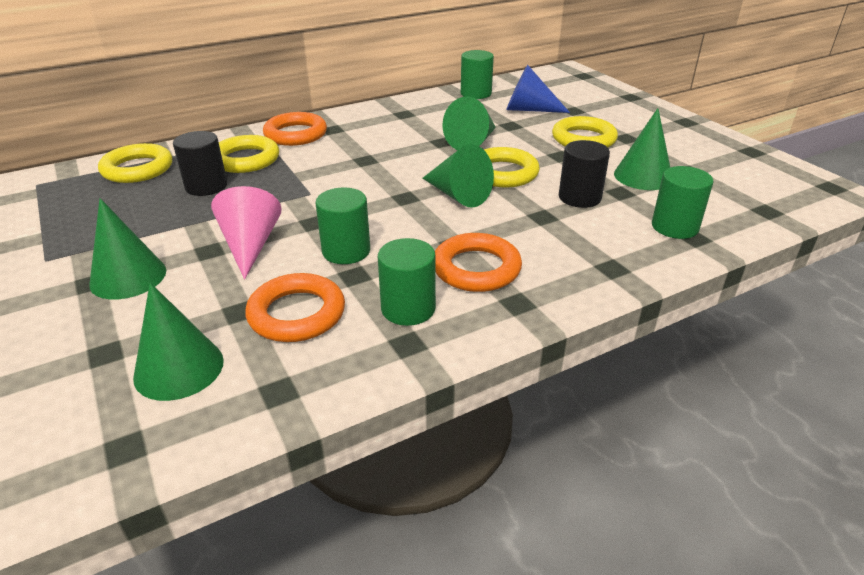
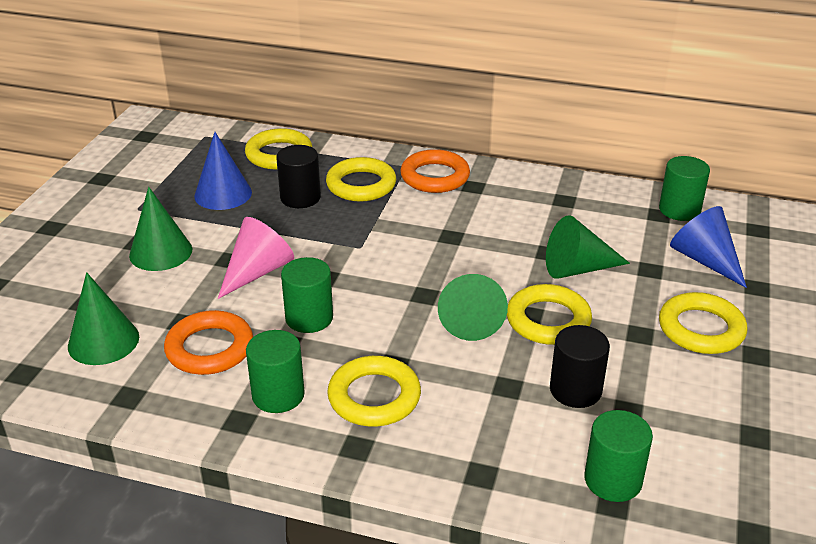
camera: 45 degrees right, 0 degrees up
(125, 213) = (223, 194): none -> blue cone
(476, 268) = (374, 397): orange ring -> yellow ring
(643, 176) = (686, 409): green cone -> none

